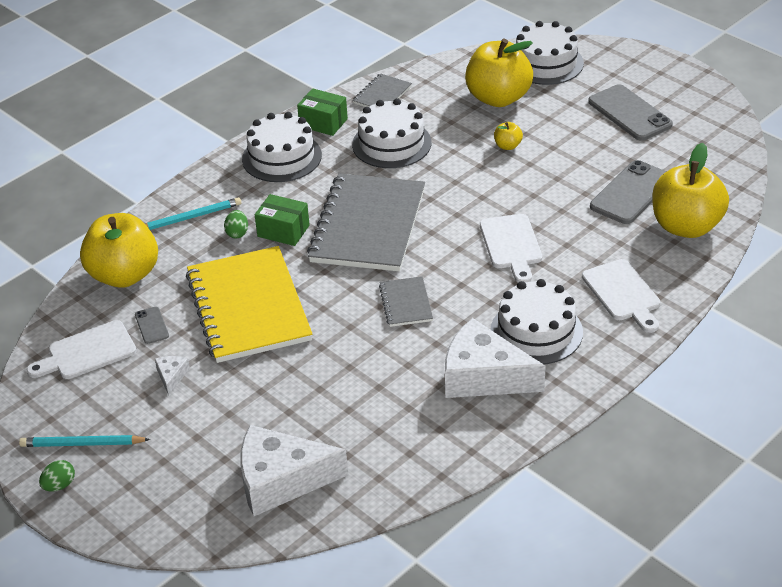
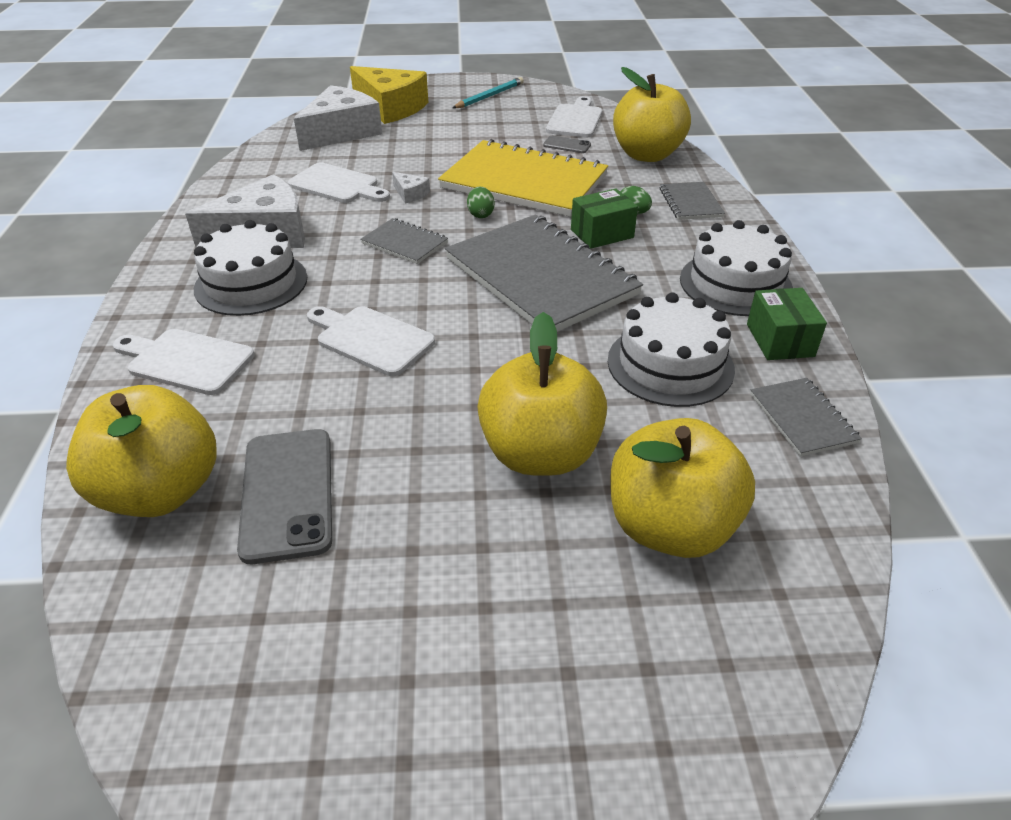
camera: 130 degrees right, 0 degrees up
(59, 485) = (468, 83): green egg -> green egg (480, 214)
(172, 376) = (499, 134): white cheese -> white cheese (410, 194)
(188, 492) = (390, 108): none -> yellow cheese
(190, 217) = (690, 203): turquoise pencil -> grey notebook
(323, 123) = (780, 340): green box -> green box turned 75 degrees counterclockwise
(374, 399) = (337, 185): none -> white cutting board
(507, 146) = (540, 453): yellow apple -> yellow apple, size x2.42
(546, 63) = (720, 673): white cake -> none
(629, 113) = (438, 659): grey phone -> none

